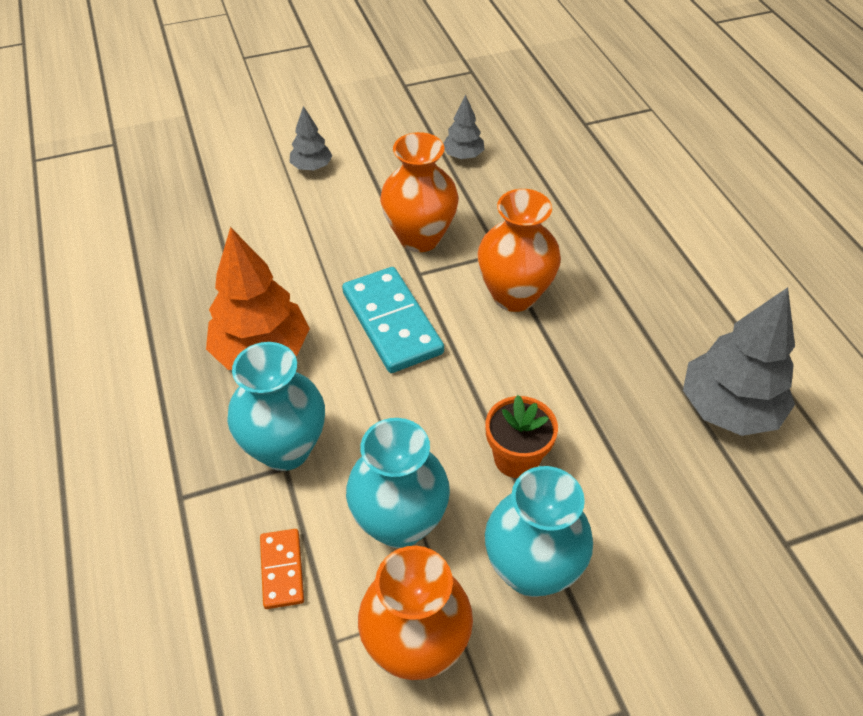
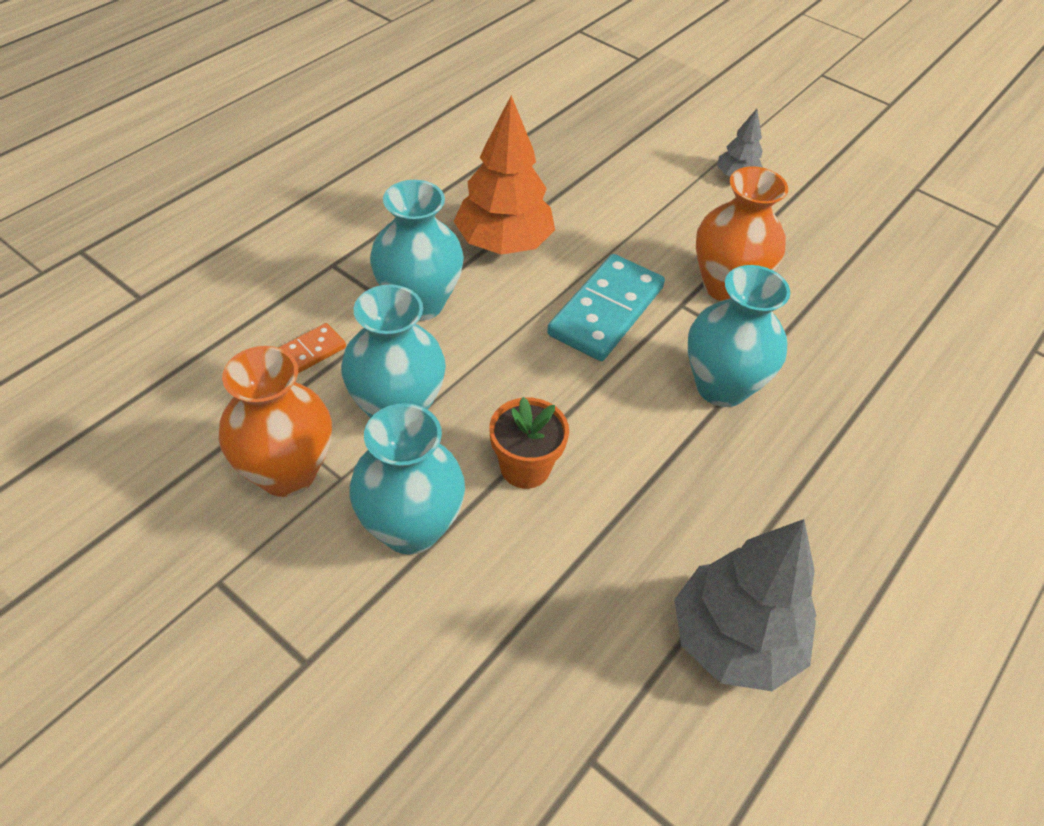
camera: 55 degrees right, 0 degrees up
(463, 156) = (868, 271): grey tree -> none
(514, 295) = (721, 387): orange vase -> turquoise vase

